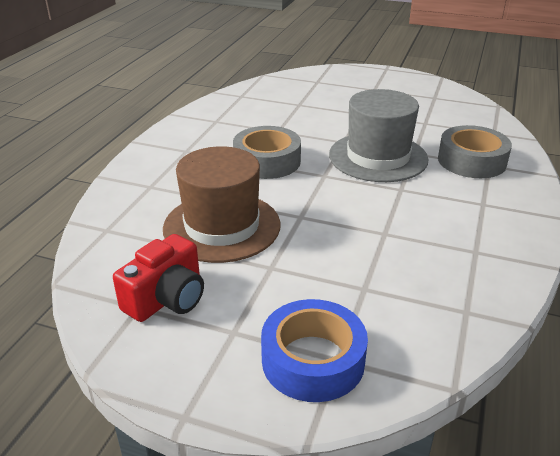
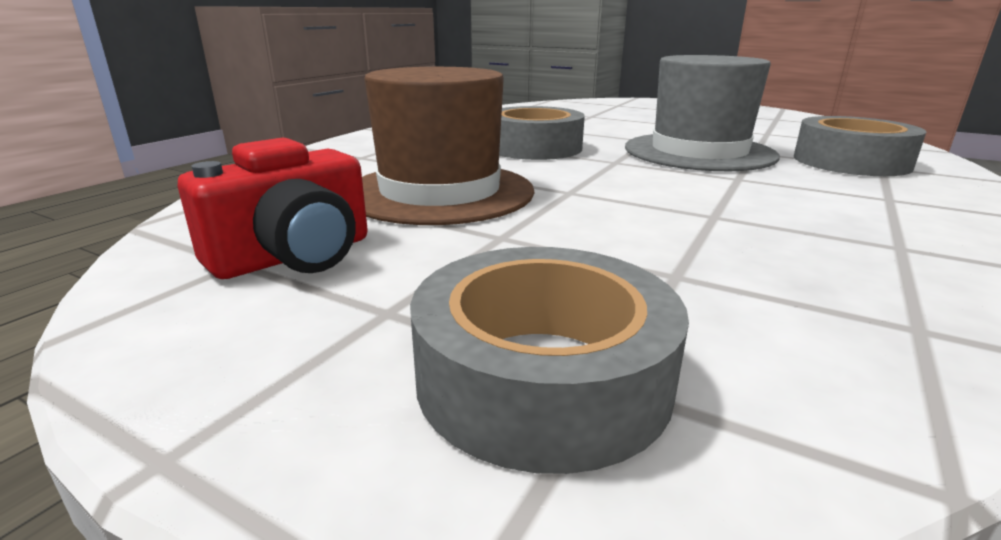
camera: 10 degrees right, 10 degrees down
(313, 360) = (543, 377): blue tape -> grey tape

